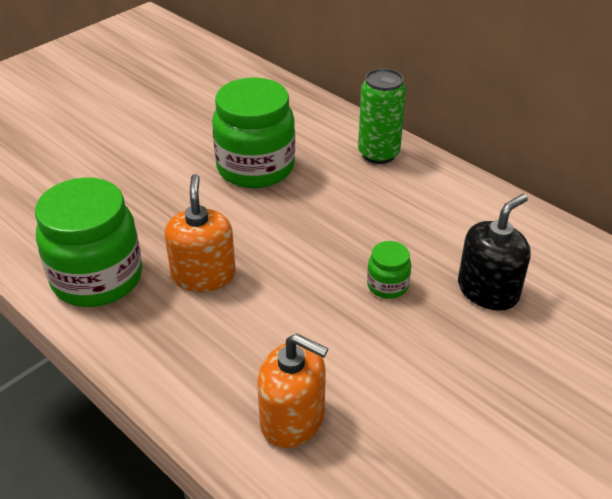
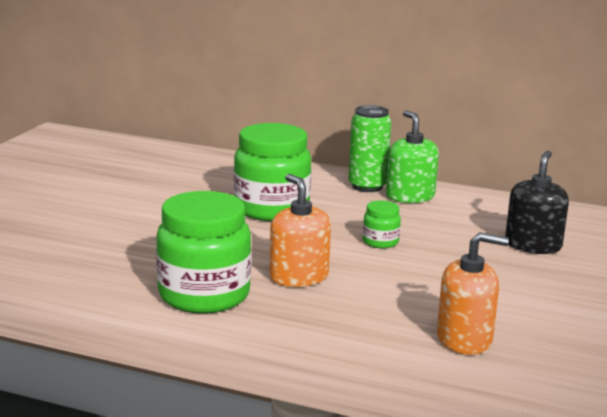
camera: 25 degrees left, 20 degrees down
(387, 285) = (456, 256): green jar -> green jar (380, 242)
(412, 179) = (410, 196): none -> green soap dispenser

